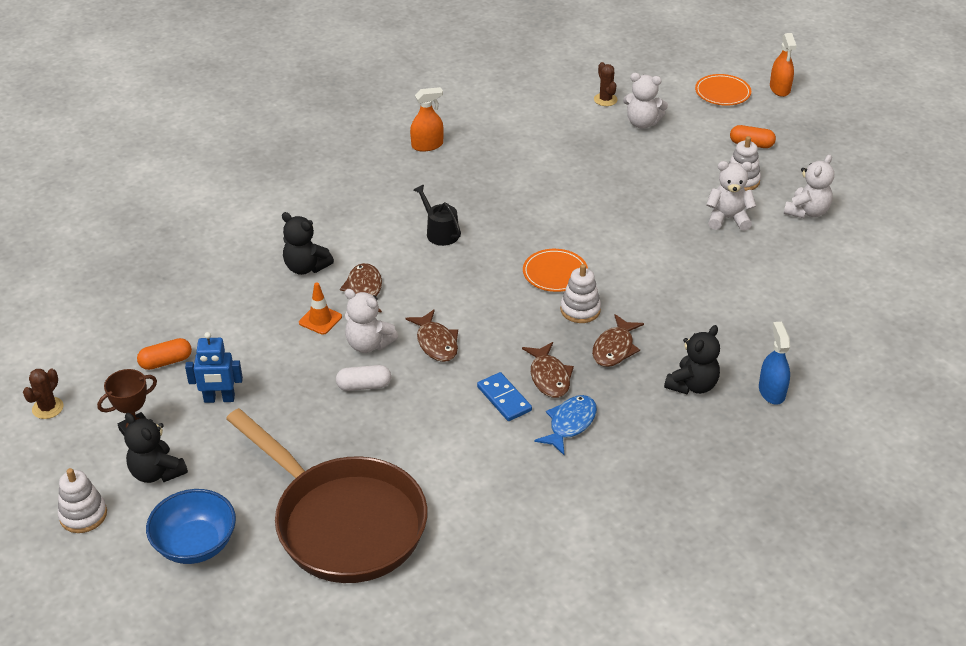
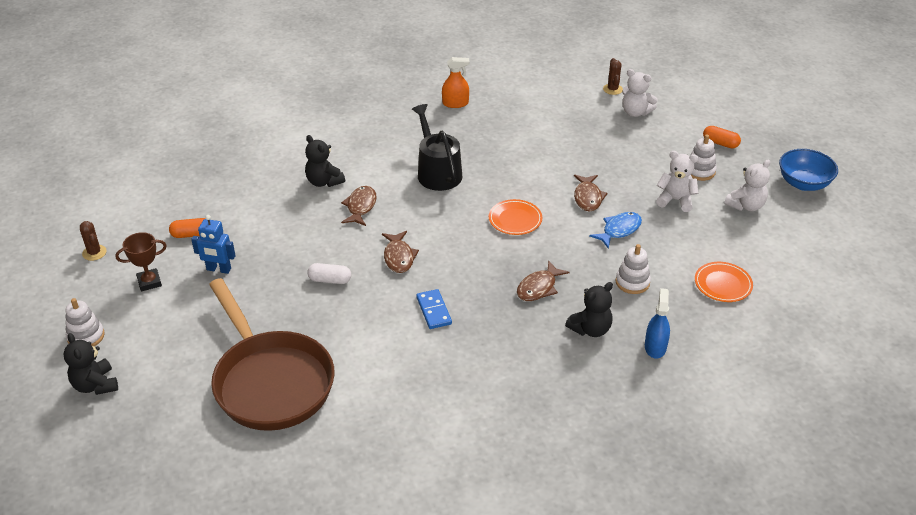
camera: 15 degrees right, 0 degrees up
(48, 408) = (94, 253): brown cactus -> brown cactus turned 75 degrees counterclockwise
(157, 472) = (151, 315): black teddy bear -> black teddy bear (95, 385)
(195, 544) = (156, 375): blue bowl -> blue bowl (803, 183)
(320, 320) = (318, 223): orange traffic cone -> none
(368, 344) = (347, 249): white teddy bear -> none
(440, 232) = (437, 172): black watering can -> black watering can, size x1.69
(549, 377) = (476, 300): brown fish -> brown fish (588, 197)
(570, 424) = (478, 341): blue fish -> blue fish (619, 230)
(580, 310) = (523, 252): white stacking toy -> white stacking toy (632, 282)
(722, 93) = (713, 98): orange plate -> orange plate (723, 284)
(780, 89) = (763, 102): orange spray bottle -> none

